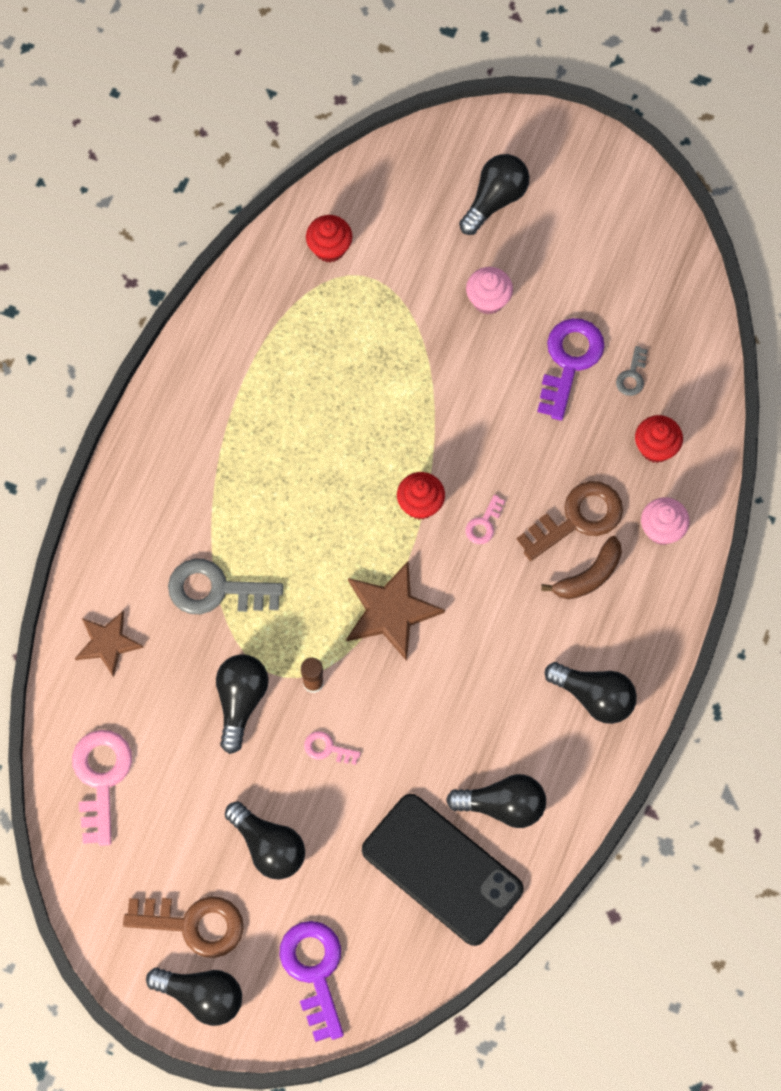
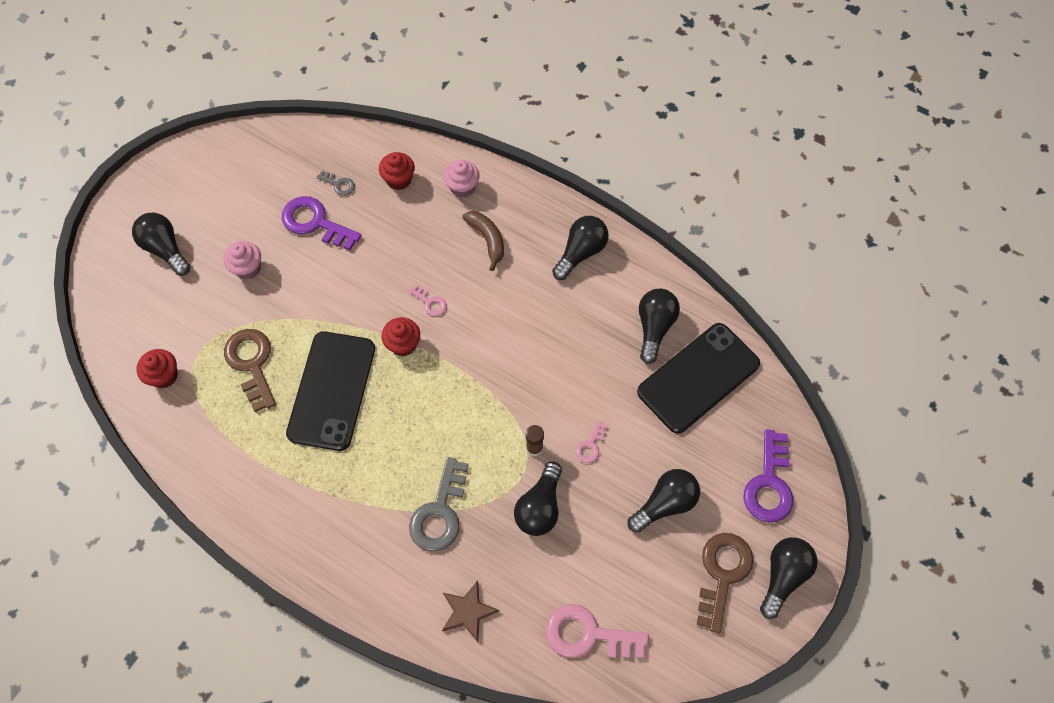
camera: 80 degrees left, 5 degrees down
(240, 701) = (540, 507): black light bulb -> black light bulb turned 90 degrees counterclockwise
(314, 971) = (769, 484): purple key -> purple key turned 75 degrees counterclockwise
(345, 436) = (332, 390): none -> black phone
(390, 611) = (486, 380): brown star -> none
(578, 518) = (441, 239): brown key -> brown key (251, 363)

